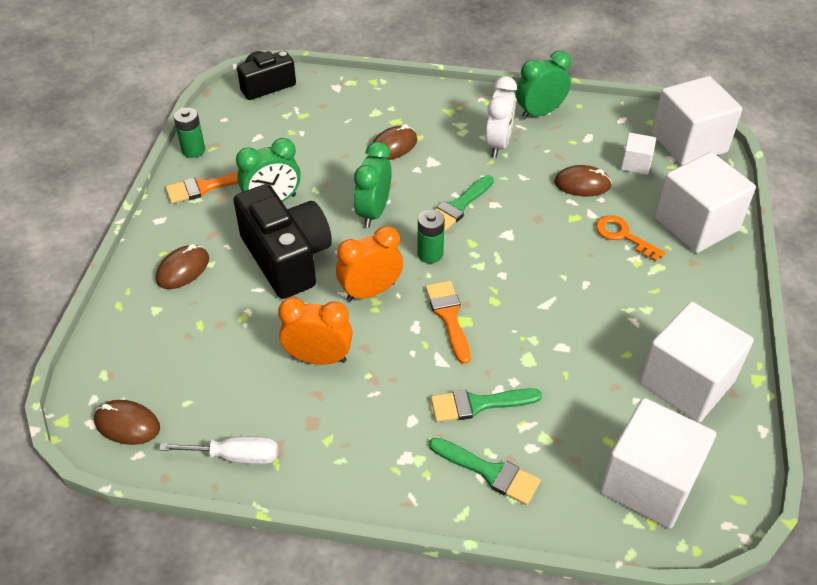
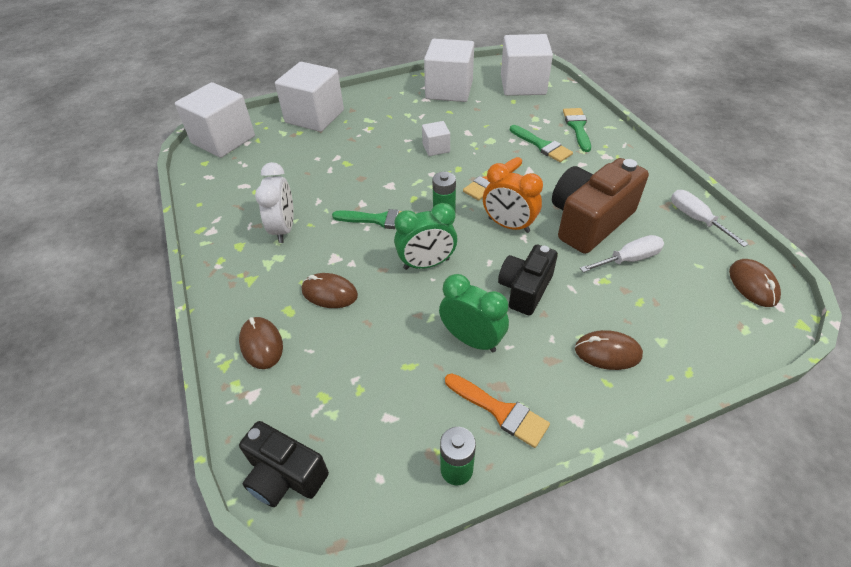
camera: 120 degrees left, 0 degrees up
(246, 352) = (629, 259): none -> white screwdriver
(286, 258) = (525, 289): black camera -> black camera, size x0.62
(318, 358) = (589, 221): orange clock -> brown camera
(498, 144) = (284, 229): white clock -> white clock turned 105 degrees clockwise
(539, 113) = (222, 221): green clock -> none
(582, 184) = (306, 170): brown mouse -> brown mouse (261, 344)
(623, 236) = (349, 139): orange key -> none
(635, 164) = (265, 155): white cube -> white cube (436, 148)

